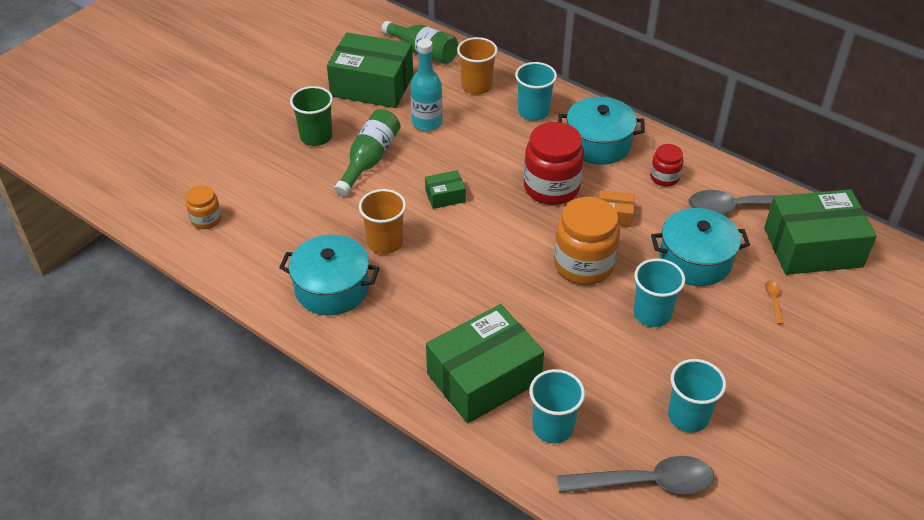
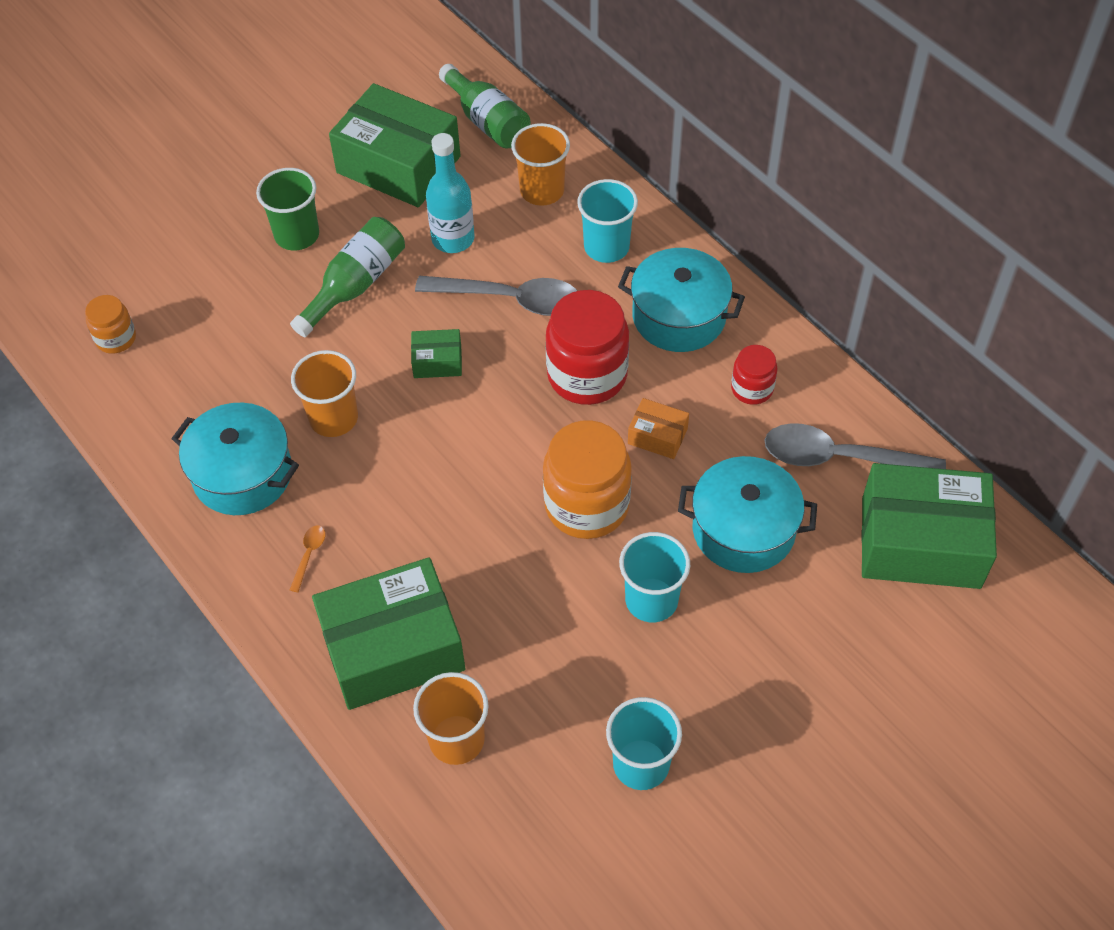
camera: 15 degrees right, 10 degrees up
(553, 427) = (456, 739): turquoise cup -> orange cup
(645, 482) = (547, 846): grey spoon -> grey spoon (510, 299)
(774, 300) = (829, 614): orange spoon -> orange spoon (309, 555)

